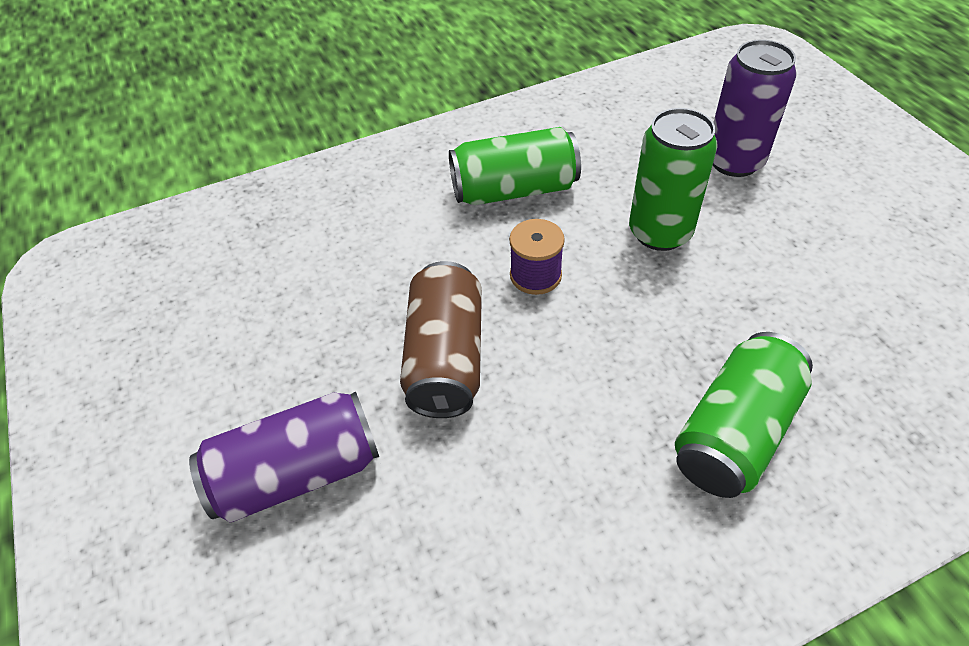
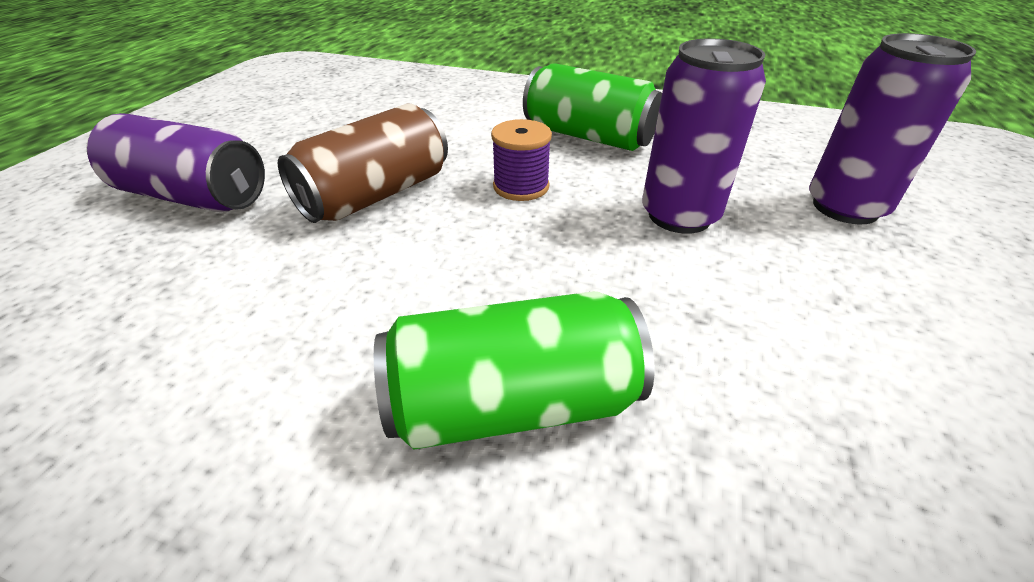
camera: 40 degrees right, 10 degrees down
(660, 232) = (679, 215): green can -> purple can

